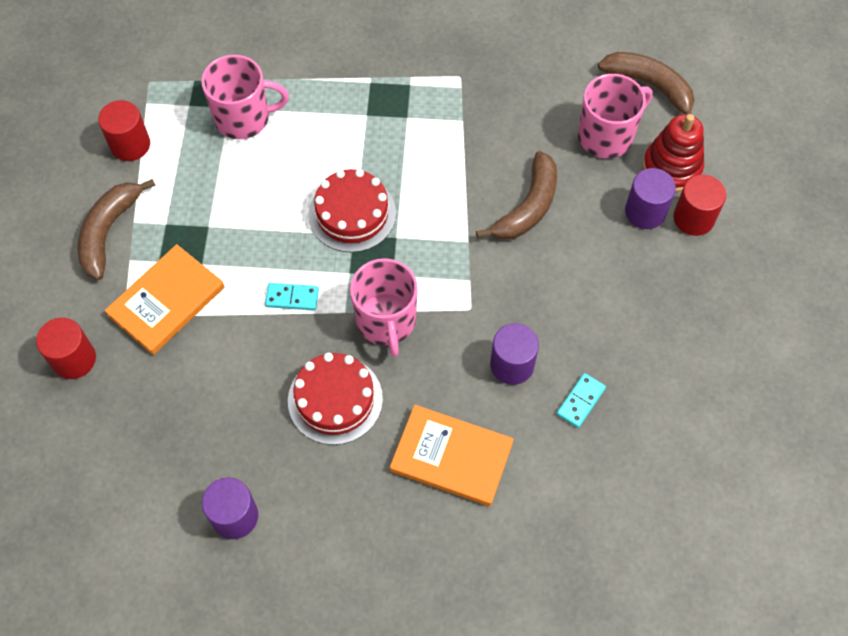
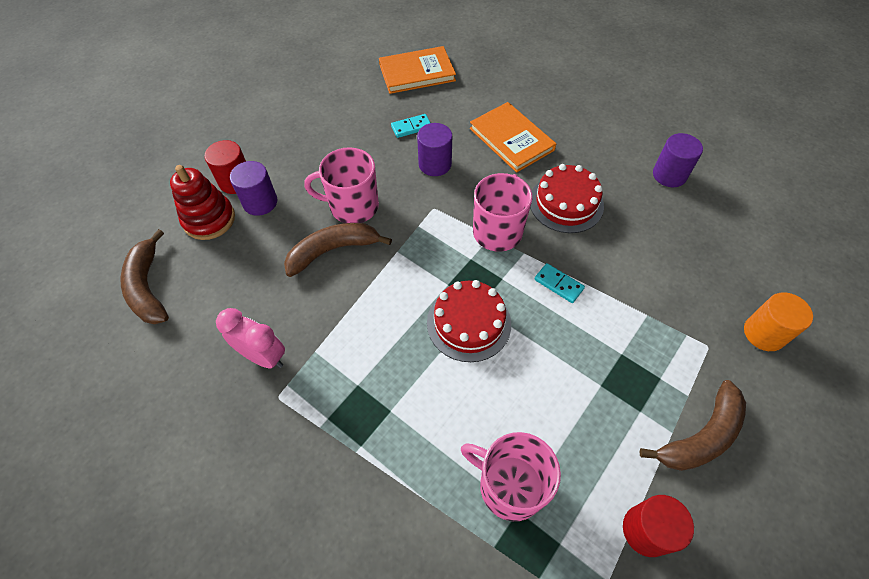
camera: 145 degrees left, 5 degrees down
(74, 359) = (764, 333): red cylinder -> orange cylinder
(166, 301) = (666, 338): orange book -> orange book (417, 73)
(499, 94) = (263, 356): none -> pink clock
(606, 136) = (224, 268): pink mug -> pink mug (353, 206)

